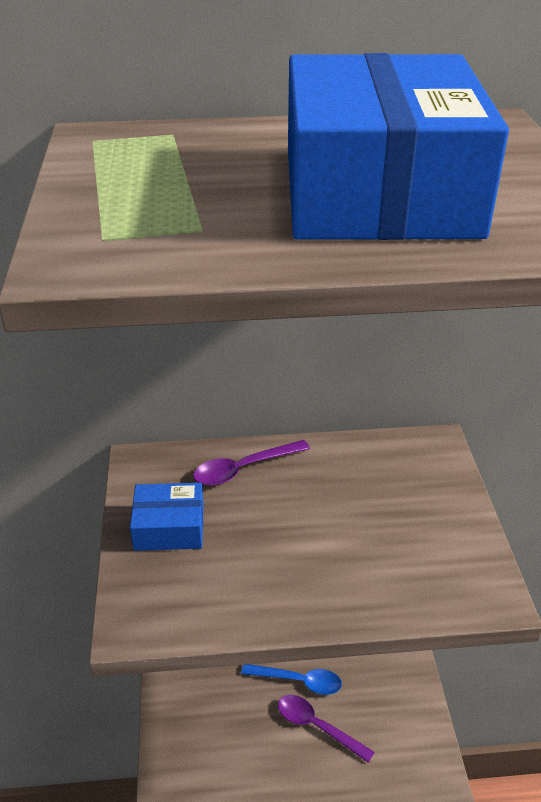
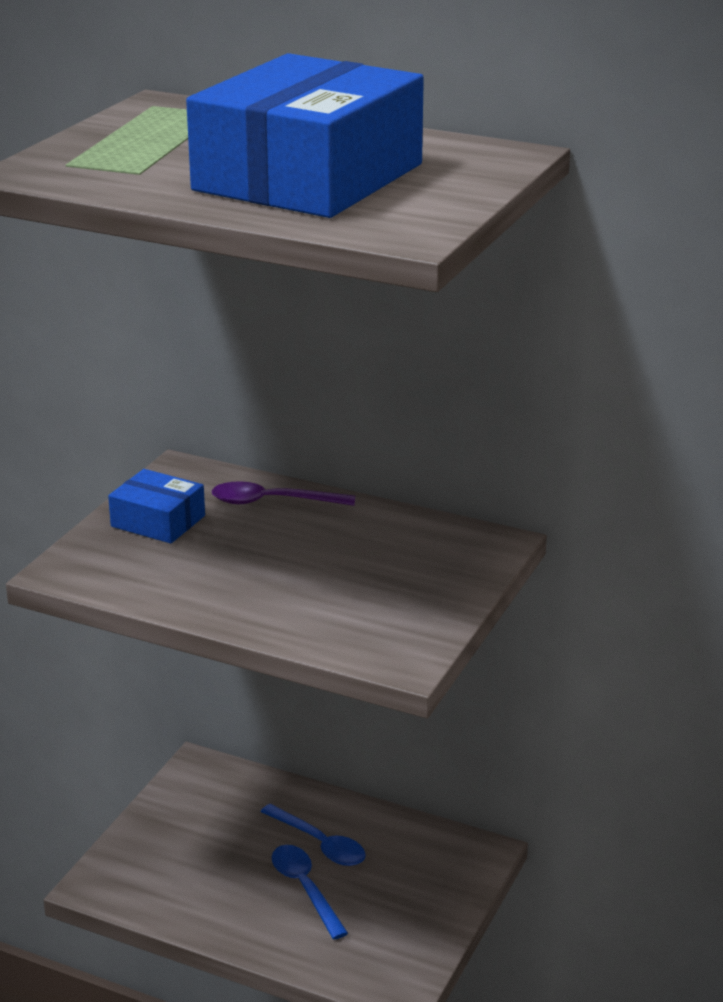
camera: 30 degrees right, 10 degrees down
(317, 726) = (305, 888): purple spoon -> blue spoon

